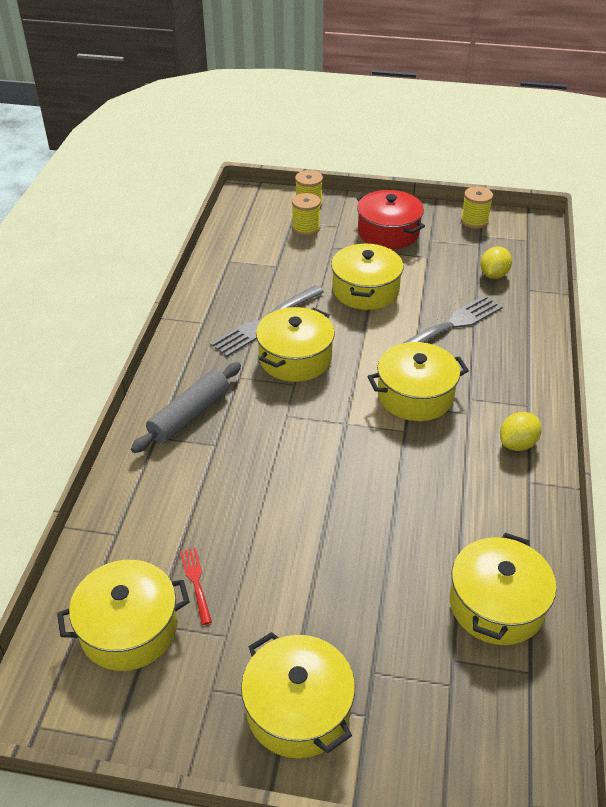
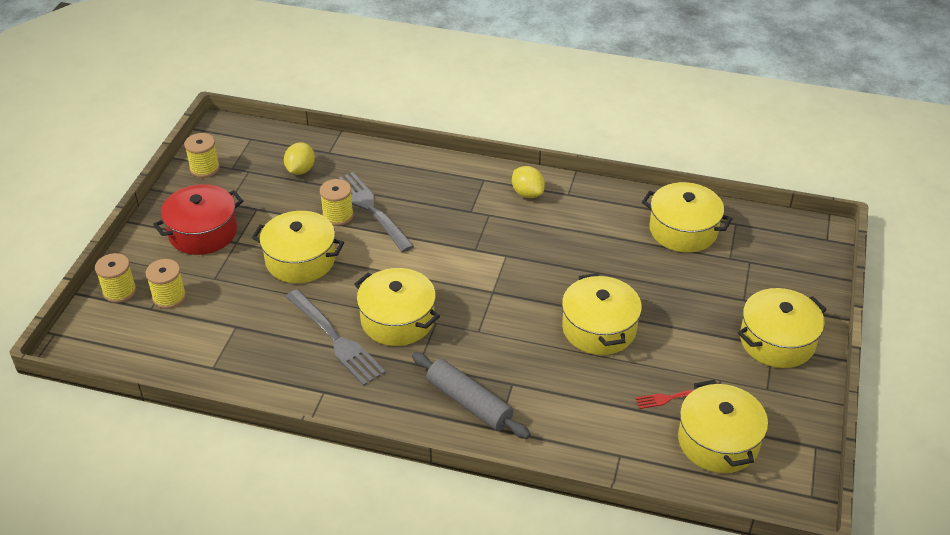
camera: 85 degrees left, 0 degrees up
(415, 395) = (463, 243): yellow pot -> yellow pot (599, 328)
(434, 305) = (338, 215): none -> yellow spool
(493, 275) = (300, 170): yellow lemon -> yellow lemon turned 75 degrees clockwise

